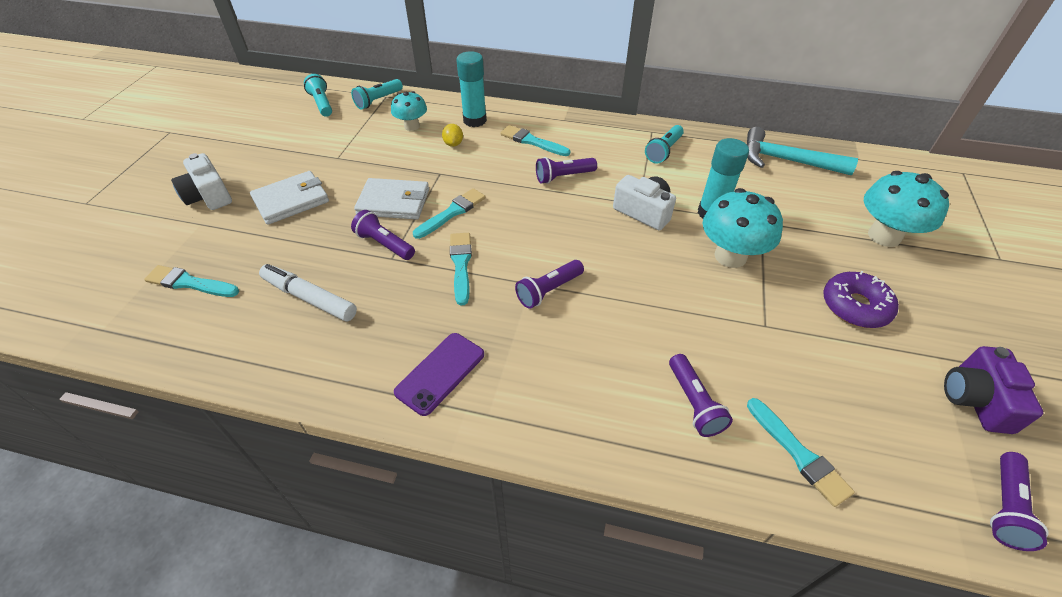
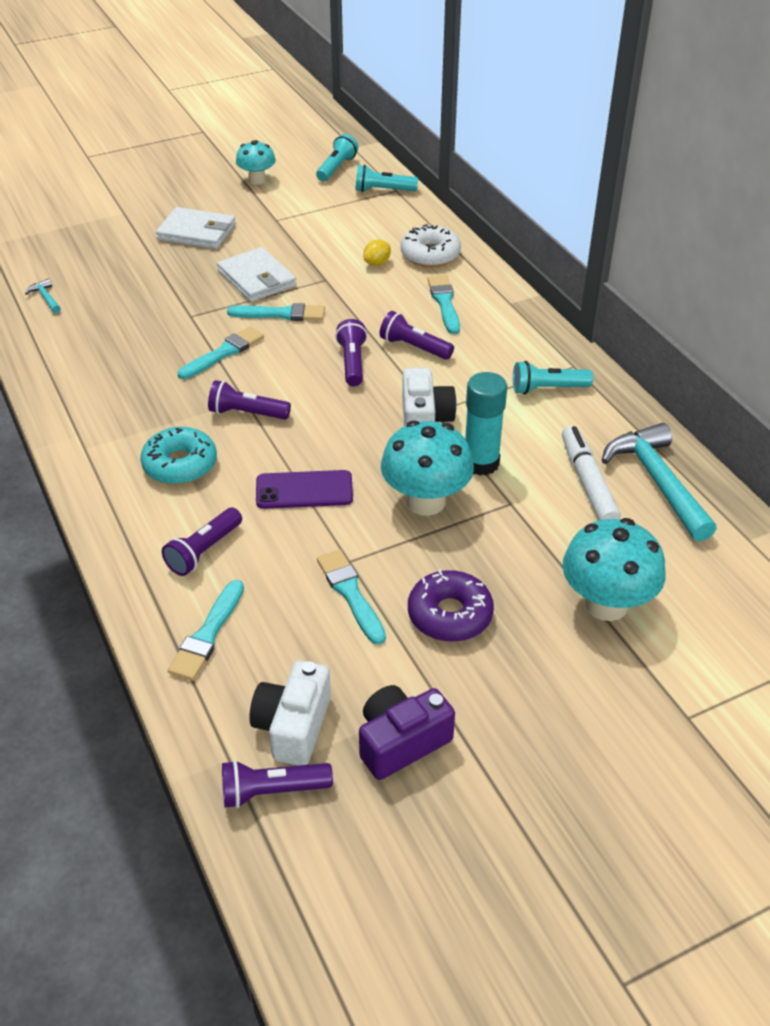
camera: 50 degrees right, 5 degrees down
(190, 283) = (64, 248): turquoise brush -> turquoise brush (350, 594)
(208, 196) = (156, 196): white camera -> white camera (293, 726)
(244, 332) = (46, 298): none -> turquoise hammer
(310, 298) = (106, 305): white marker -> white marker (588, 482)
(384, 244) = (201, 303): purple flashlight -> purple flashlight (352, 362)
(412, 126) = (371, 228): turquoise mushroom -> turquoise mushroom (257, 180)
(440, 373) = (99, 405): purple phone -> purple phone (304, 490)
(475, 120) = (430, 255): turquoise glue stick -> white donut
(573, 362) = (180, 465): none -> turquoise donut

